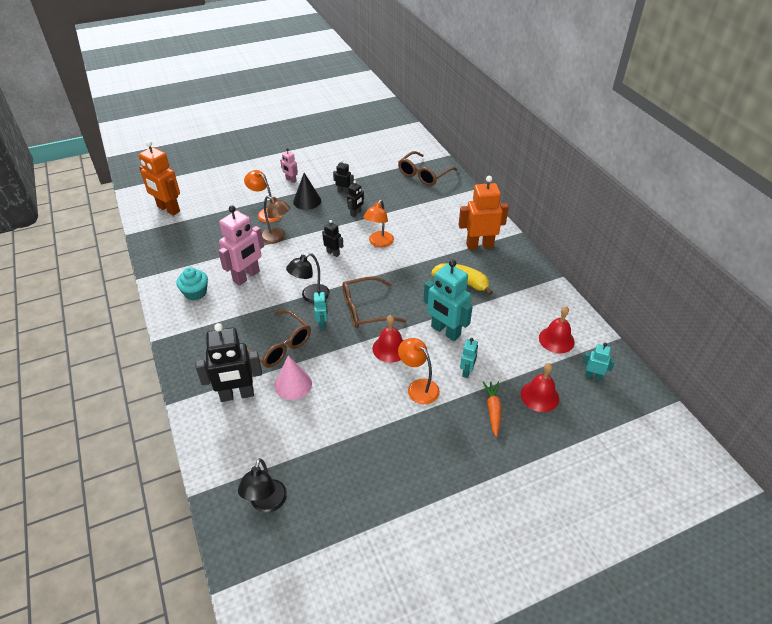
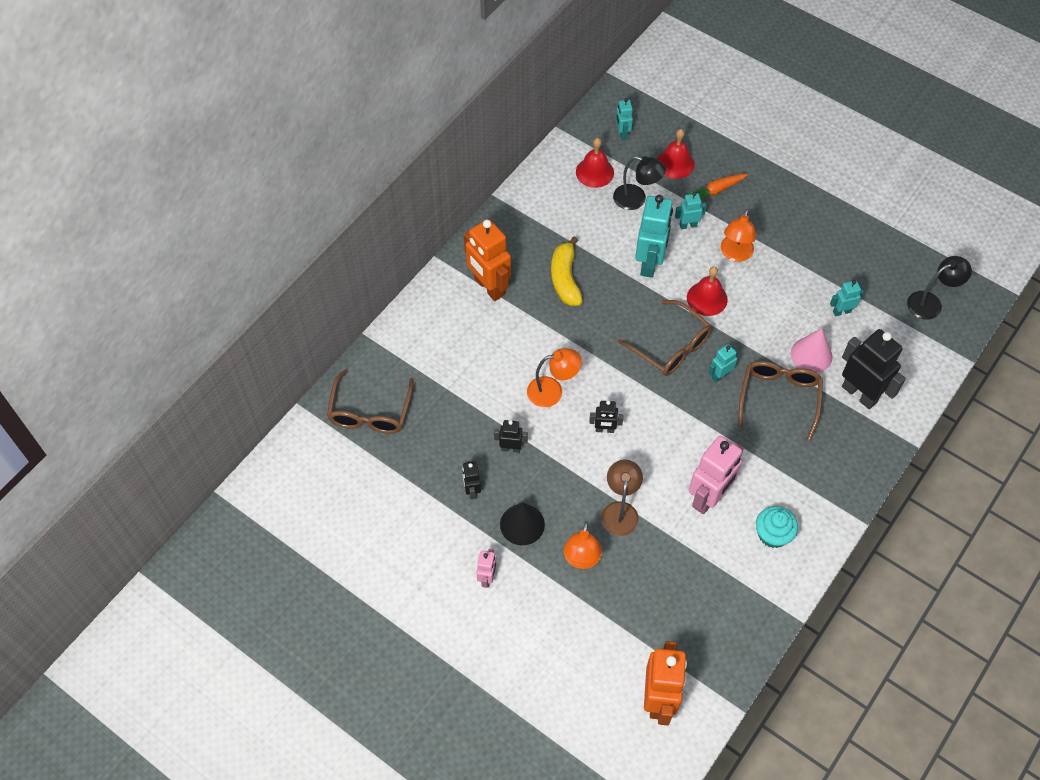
camera: 120 degrees left, 15 degrees up
(246, 276) = (709, 498): pink robot -> pink robot turned 120 degrees clockwise
(310, 296) = (691, 410): black lamp -> black lamp (636, 199)
(312, 428) = (841, 311): none -> turquoise robot
(333, 253) = (604, 430): black robot -> black robot turned 90 degrees counterclockwise
(423, 175) = (370, 412): brown glasses -> brown glasses turned 90 degrees clockwise

